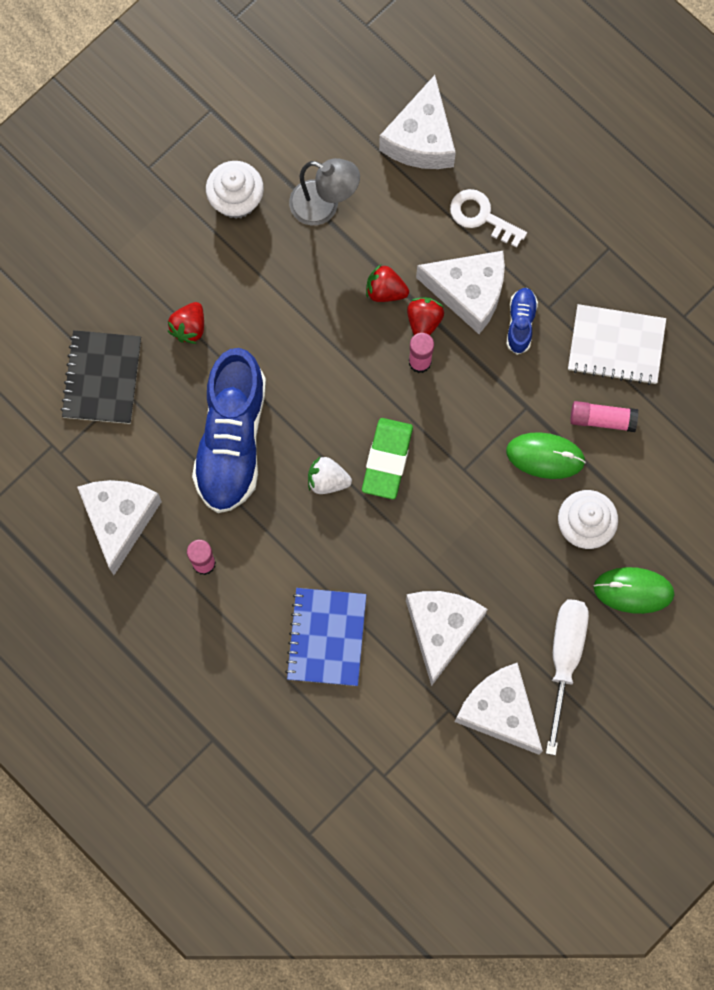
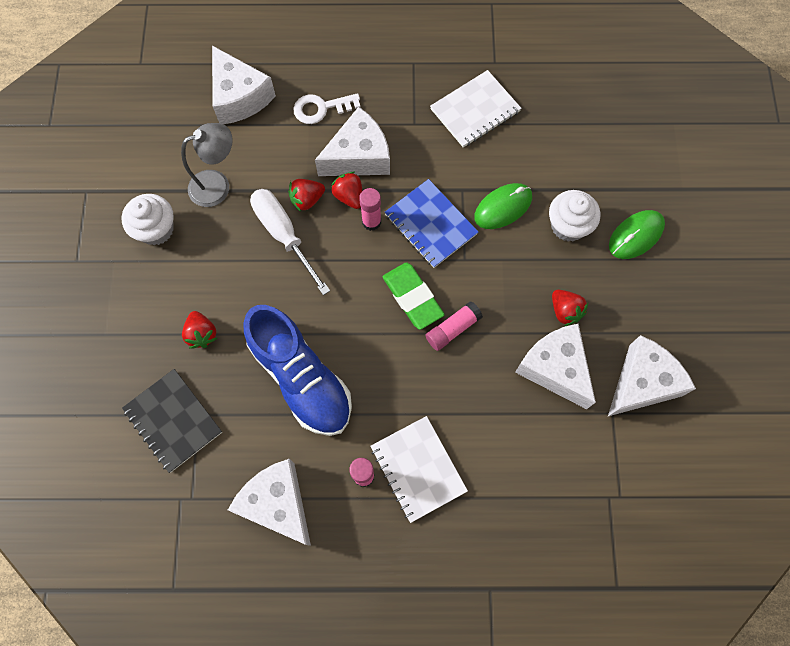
camera: 45 degrees left, 5 degrees down
(250, 599) = (418, 469): none -> white notebook
(326, 637) = (491, 444): blue notebook -> blue notebook (430, 224)
(327, 480) = (389, 345): white strawberry -> none
(499, 711) = (642, 383): white cheese -> white cheese turned 135 degrees clockwise
(501, 593) = (565, 311): none -> red strawberry
(520, 323) = (407, 146): blue shoe -> none
(564, 659) = (643, 313): white screwdriver -> white screwdriver (284, 235)
(602, 419) = (512, 157): pink glue stick -> pink glue stick (452, 329)

